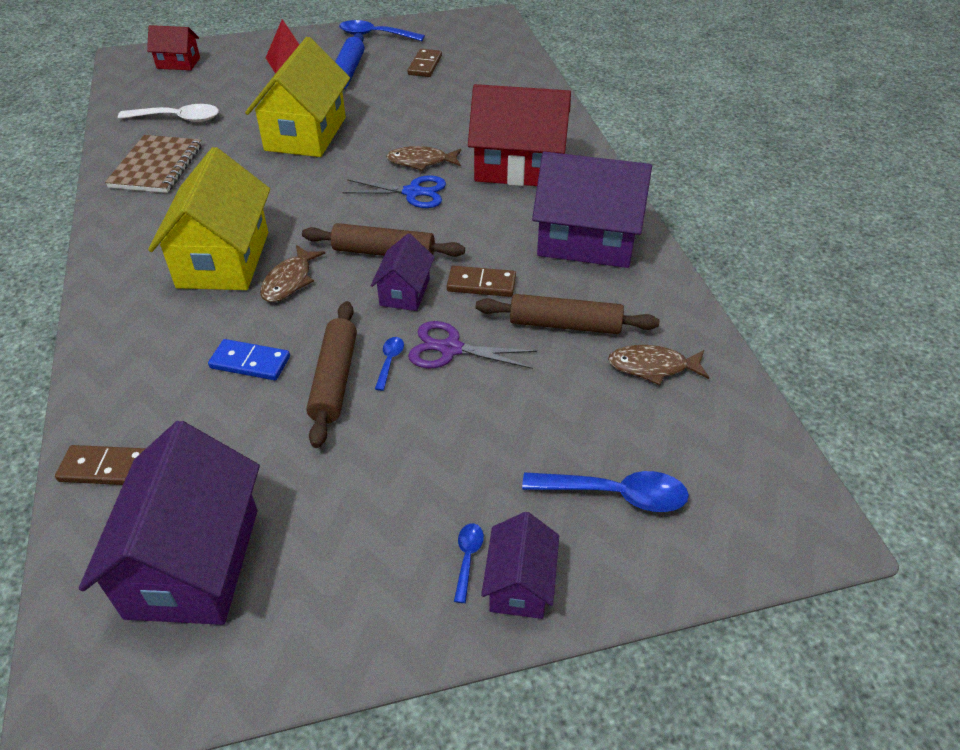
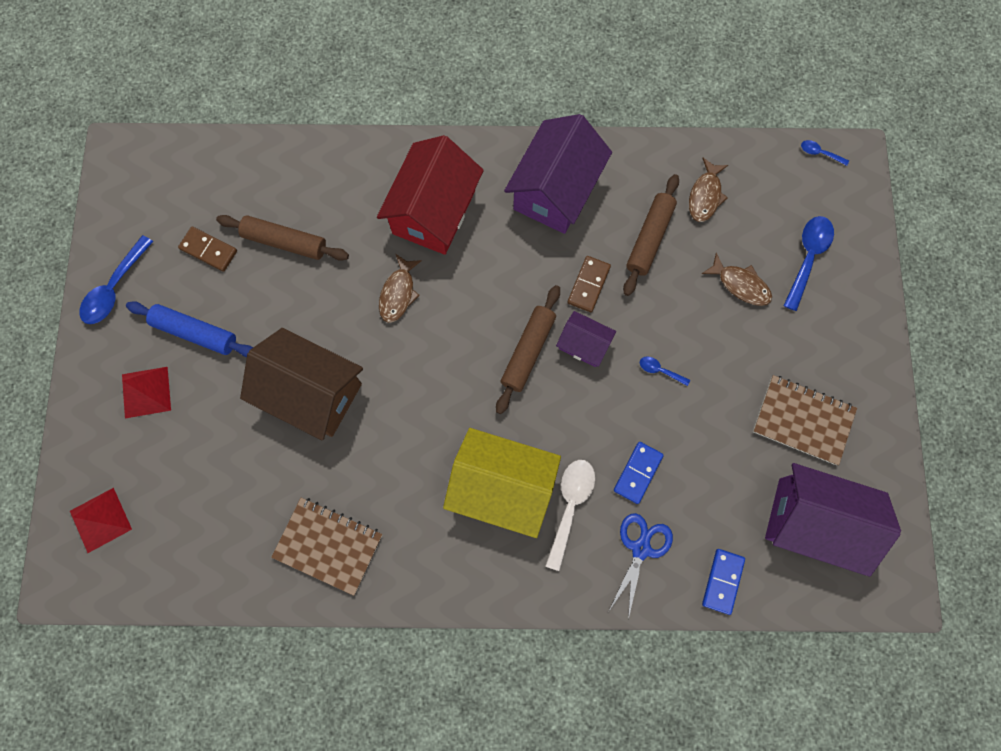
camera: 75 degrees left, 30 degrees up
(105, 468) = (722, 581): brown domino -> blue domino
(178, 63) = (100, 520): red house -> red pyramid
(178, 119) = (236, 522): white spoon -> white spoon (570, 506)
(289, 281) = (546, 433): brown fish -> brown fish (740, 285)
(306, 134) = (312, 392): yellow house -> brown house
(334, 379) = (670, 413): brown rolling pin -> brown rolling pin (285, 242)
(351, 527) = (802, 420): none -> brown notebook
(413, 192) = (447, 311): blue scissors -> blue scissors (640, 548)
(450, 349) = (656, 325): purple scissors -> none
(467, 558) = (837, 356): blue spoon -> blue spoon (819, 153)
(520, 584) = (860, 331): purple house -> none

